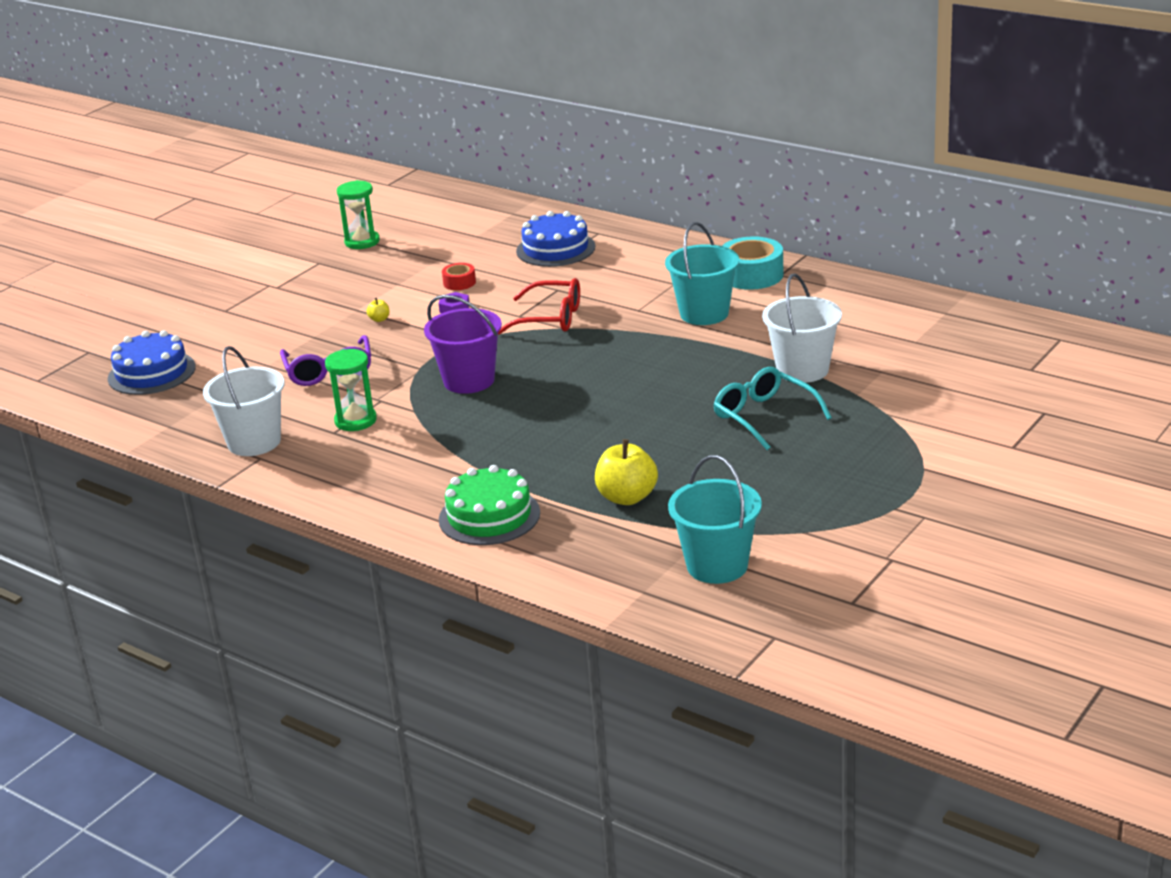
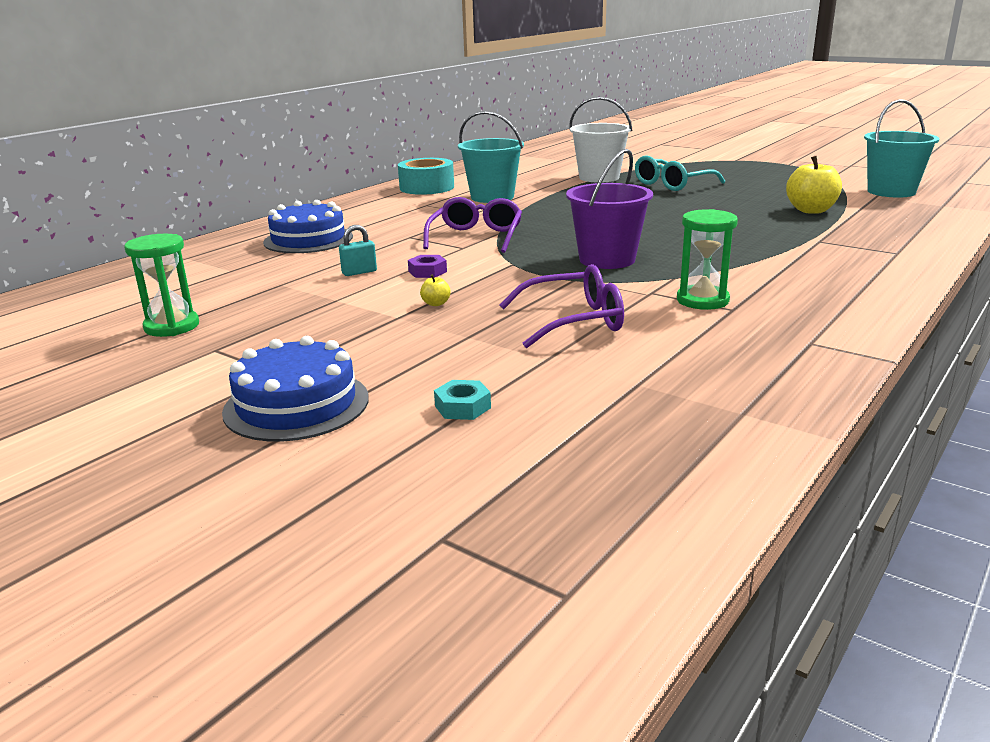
camera: 90 degrees left, 5 degrees down
(151, 373) = (556, 450): blue cake -> blue cake (296, 404)
(210, 344) = (462, 407): none -> turquoise nut
(254, 442) = (771, 349): white bucket -> none
(459, 283) = (359, 272): red tape -> turquoise padlock
(489, 516) = (870, 244): green cake -> none
(550, 318) = (476, 237): red glasses -> purple glasses

